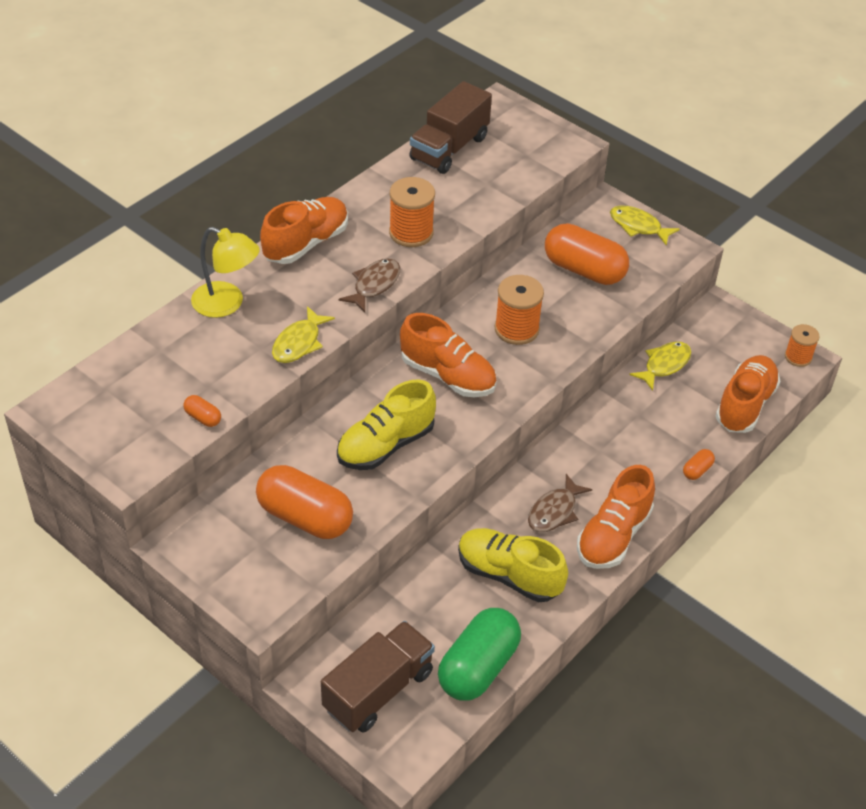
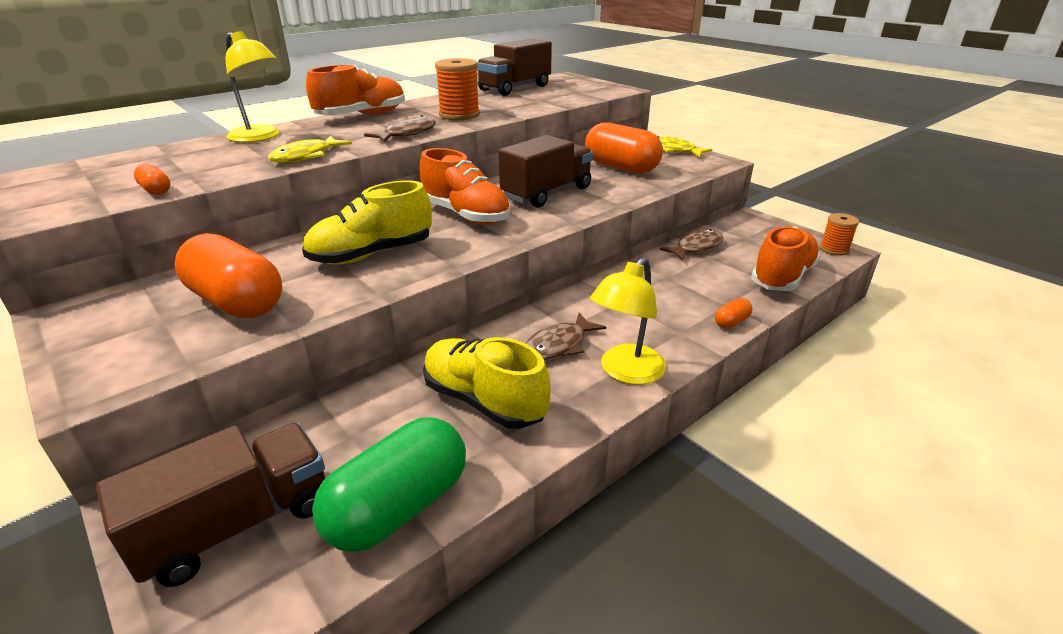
camera: 10 degrees right, 15 degrees down
(516, 329) = (547, 193): orange spool -> brown truck
(613, 536) = (625, 372): orange shoe -> yellow lamp
(664, 365) = (696, 247): yellow fish -> brown fish

